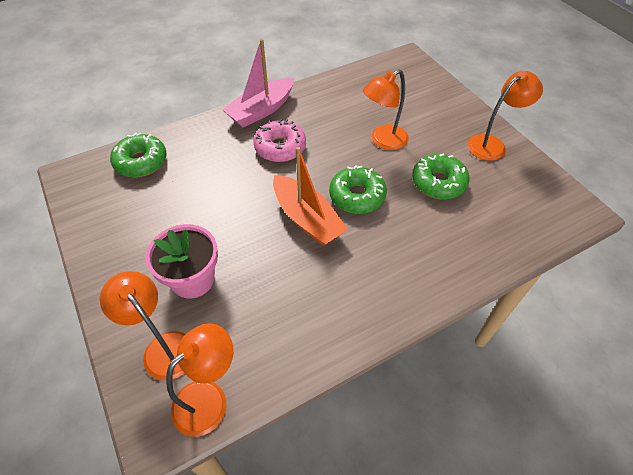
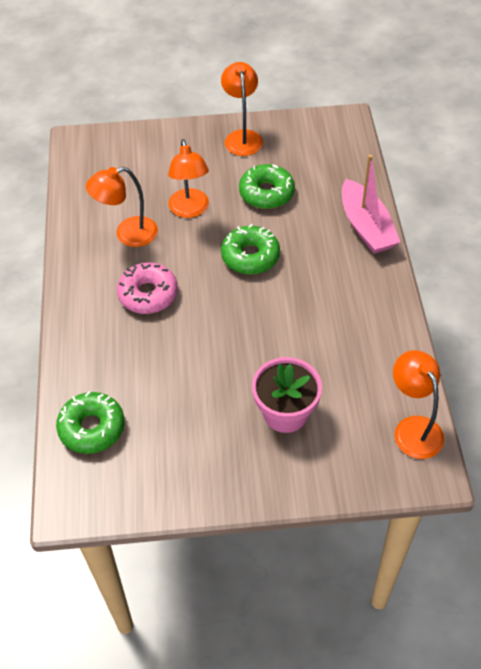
camera: 65 degrees left, 0 degrees up
(163, 347) = (350, 452): orange lamp -> orange lamp (128, 234)
(261, 110) = (77, 293): pink boat -> pink boat (366, 227)
(307, 219) = (258, 303): orange boat -> none

